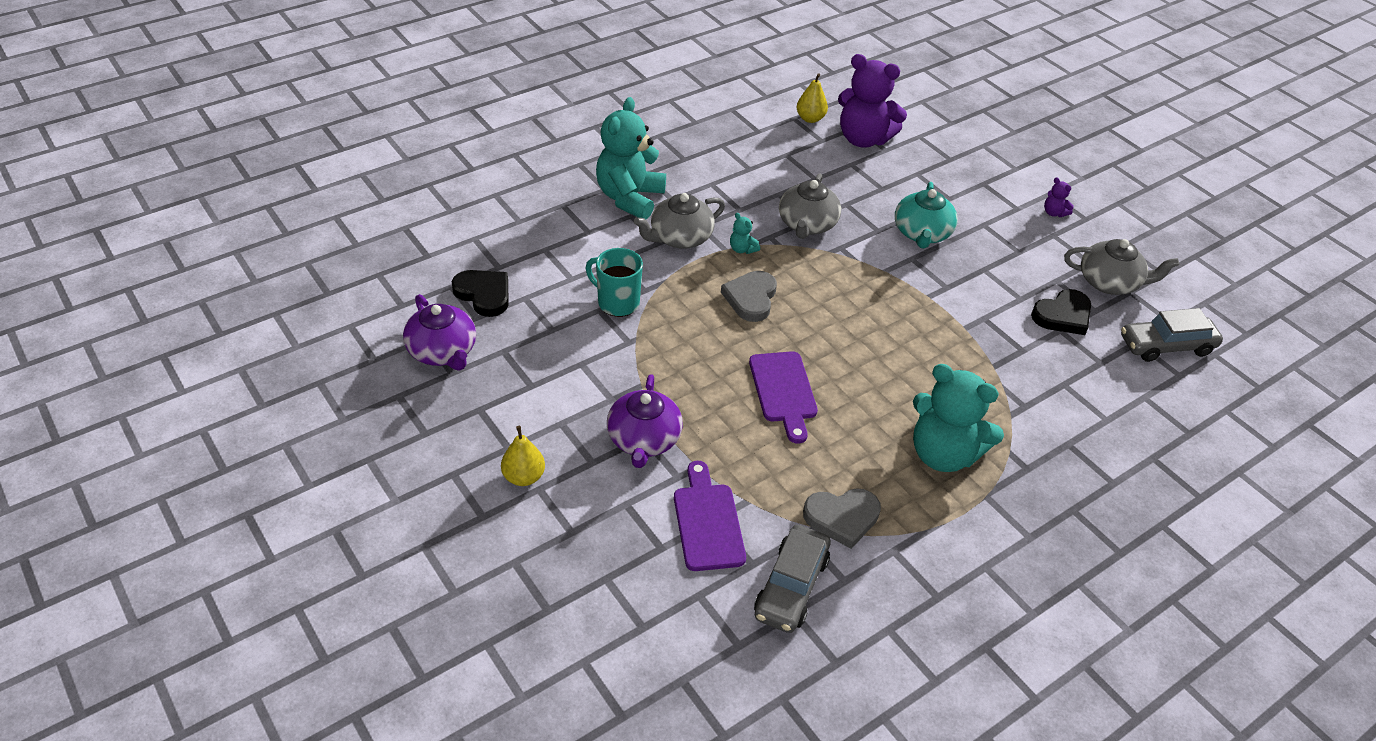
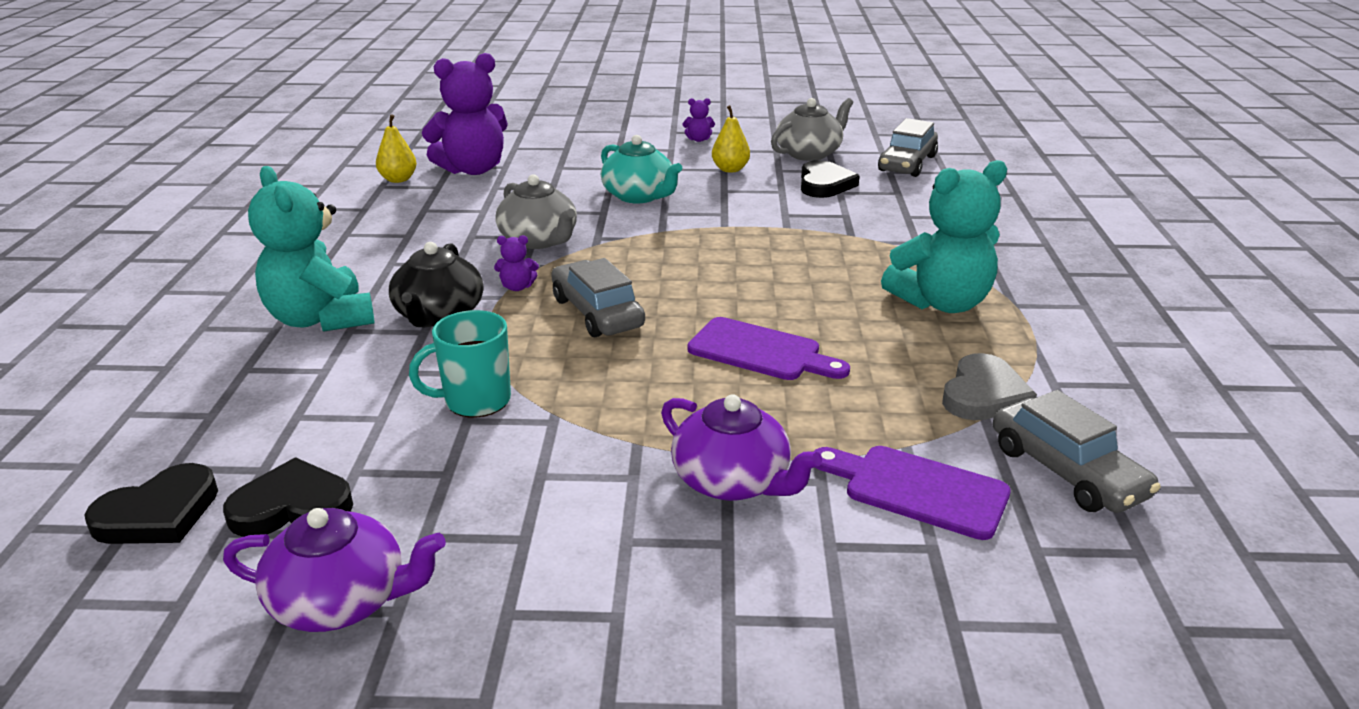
camera: 50 degrees left, 15 degrees down
(444, 257) = (158, 513): none -> black heart
(524, 477) = (691, 624): yellow pear -> yellow pear (730, 169)
(680, 238) = (439, 315): grey teapot -> black teapot
(742, 249) = (517, 287): turquoise teddy bear -> purple teddy bear
(751, 298) = (597, 313): grey heart -> grey car

